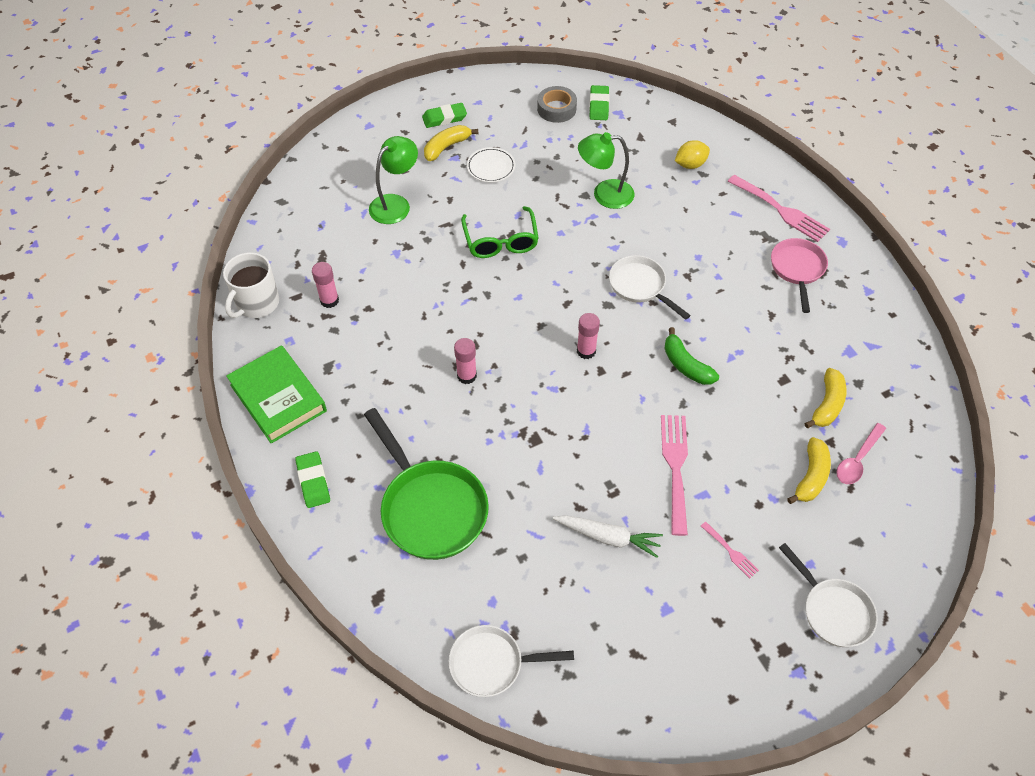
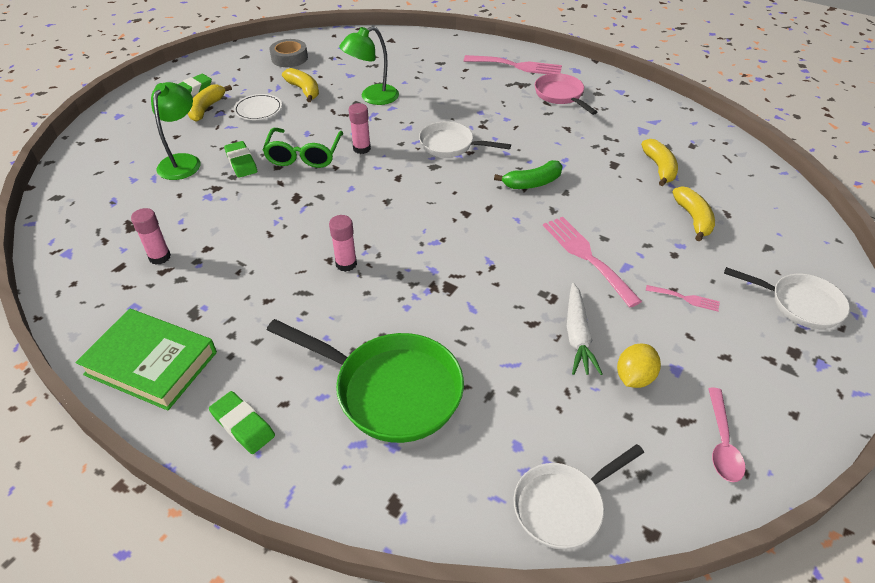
camera: 30 degrees left, 10 degrees down
(257, 303) = (75, 289): white mug -> none
(500, 240) = (304, 155): green glasses -> green glasses turned 45 degrees clockwise
(545, 158) = (304, 90): none -> yellow banana
(586, 351) = (442, 204): pink glue stick -> pink glue stick (362, 148)
(599, 105) = (324, 47): green eraser -> green eraser (241, 162)
(608, 537) = (577, 335): white carrot -> white carrot turned 105 degrees clockwise
(686, 365) = (532, 183): green banana -> green banana turned 45 degrees counterclockwise
(690, 164) = (426, 60): yellow lemon -> yellow lemon (634, 377)
(857, 460) = (714, 194): pink spoon -> pink spoon (722, 443)

